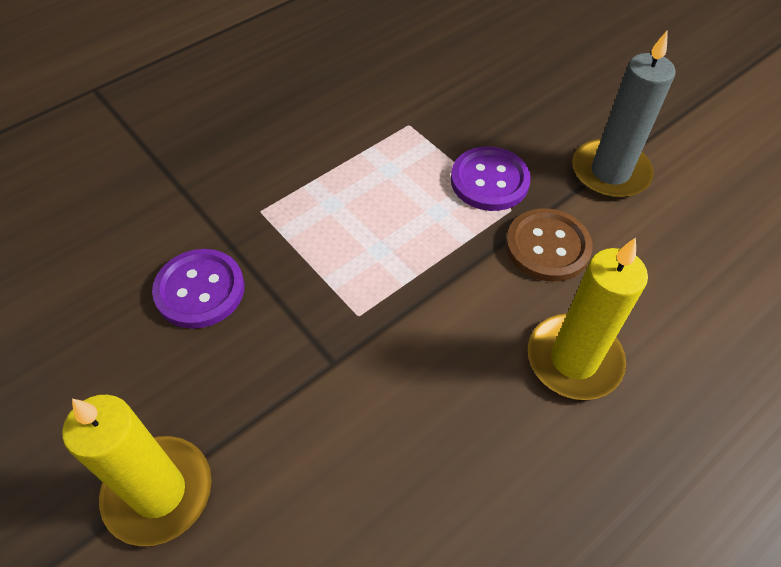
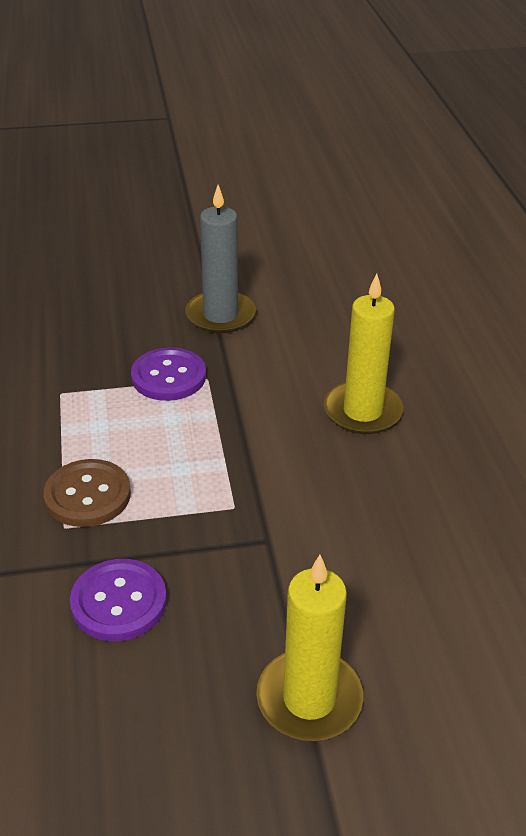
camera: 60 degrees left, 15 degrees down
(547, 247) = (259, 378): brown button -> brown button (88, 495)

